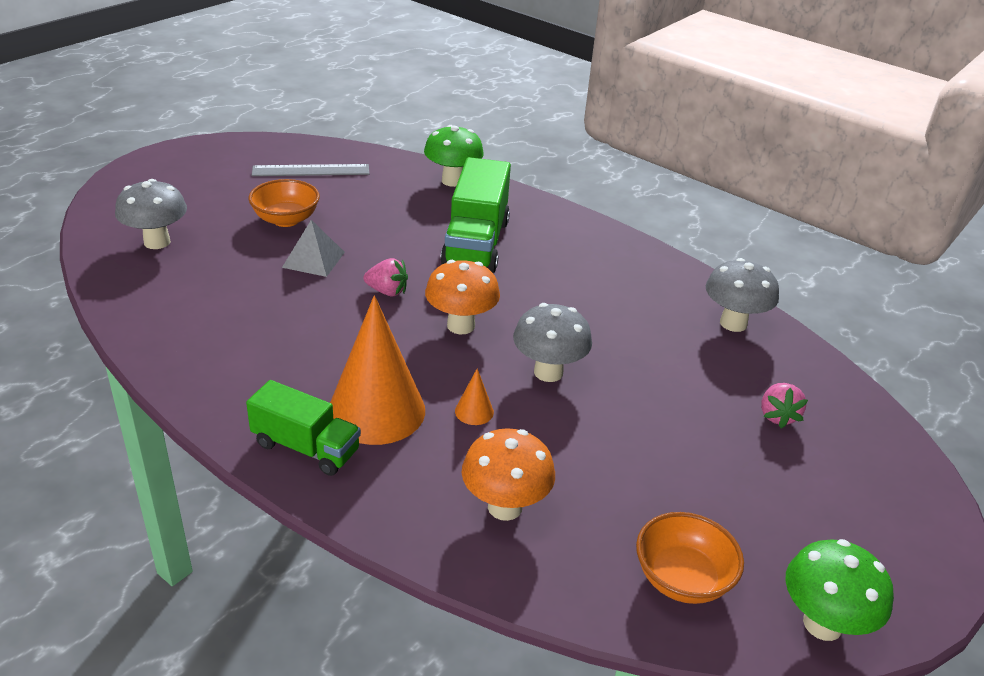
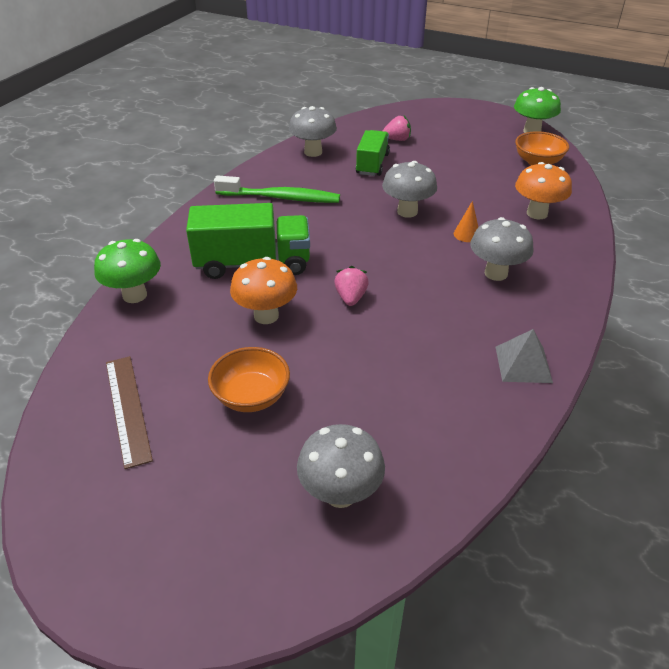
camera: 100 degrees left, 5 degrees up
(306, 447) = (554, 295): green truck -> green truck (372, 164)
(311, 170) = (127, 409): grey ruler -> brown ruler
(314, 259) = (321, 354): grey pyramid -> grey pyramid (523, 364)
(376, 410) = (496, 273): orange cone -> grey mushroom
(461, 325) = (377, 253): orange mushroom -> orange mushroom (266, 316)
(608, 279) = (281, 198): none -> green toothbrush

